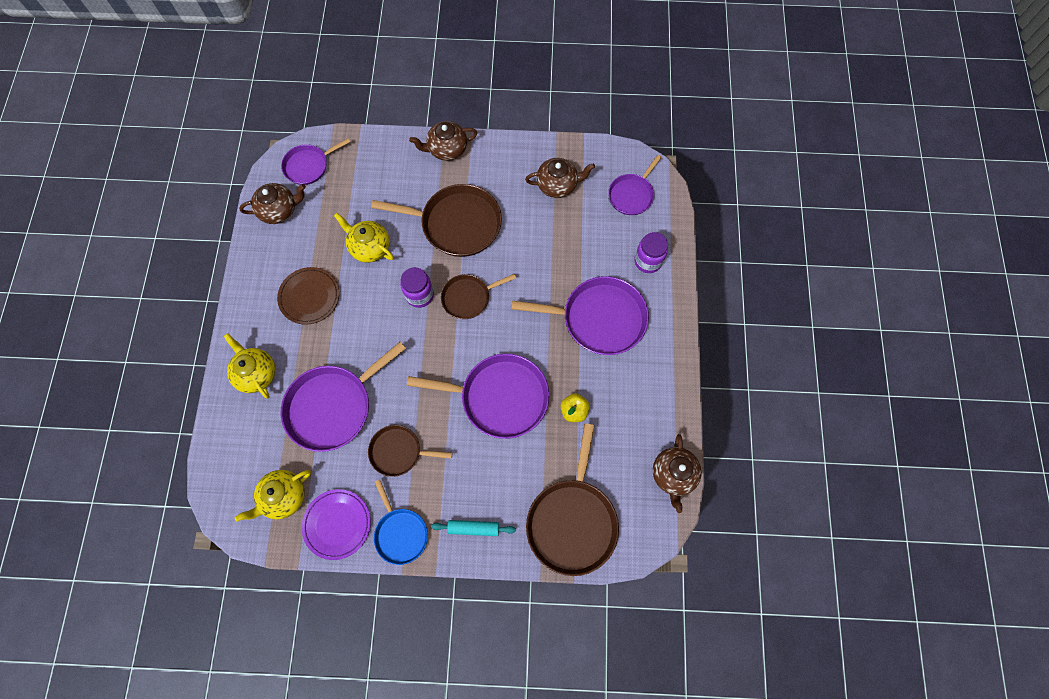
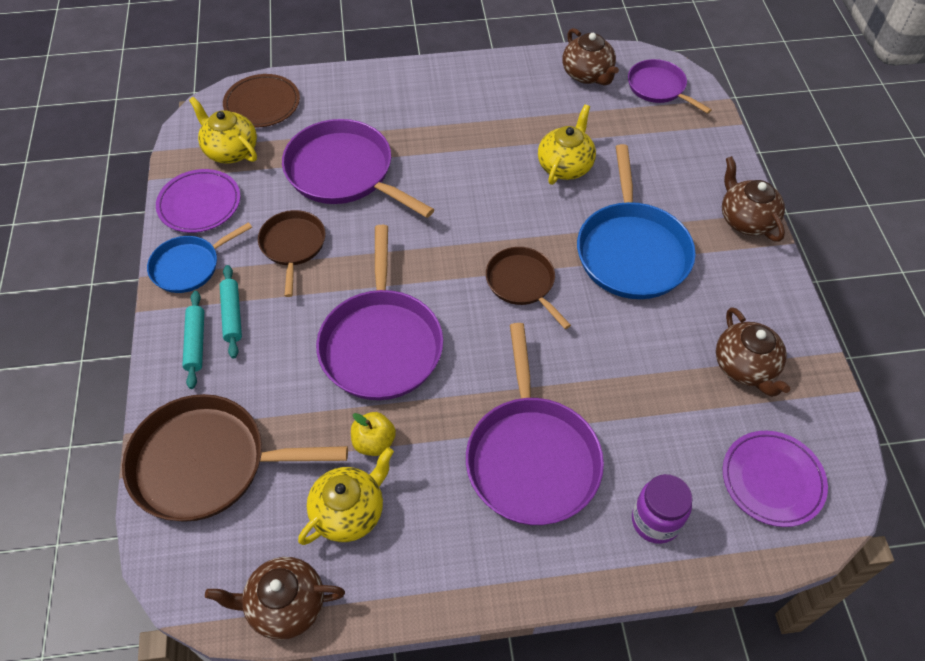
camera: 80 degrees right, 15 degrees down
(256, 373) = (375, 98): yellow teapot -> yellow teapot (349, 512)
(309, 297) = (481, 124): brown plate -> brown plate (262, 104)
(419, 295) = (512, 229): purple jar -> none
(454, 500) = (232, 315): none -> turquoise rolling pin
(457, 224) = (632, 251): brown pan -> blue pan
(632, 195) = (772, 480): purple pan -> purple plate

